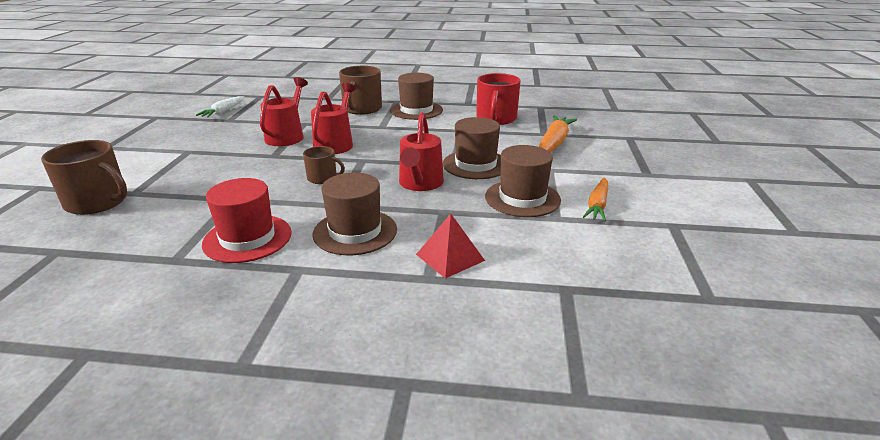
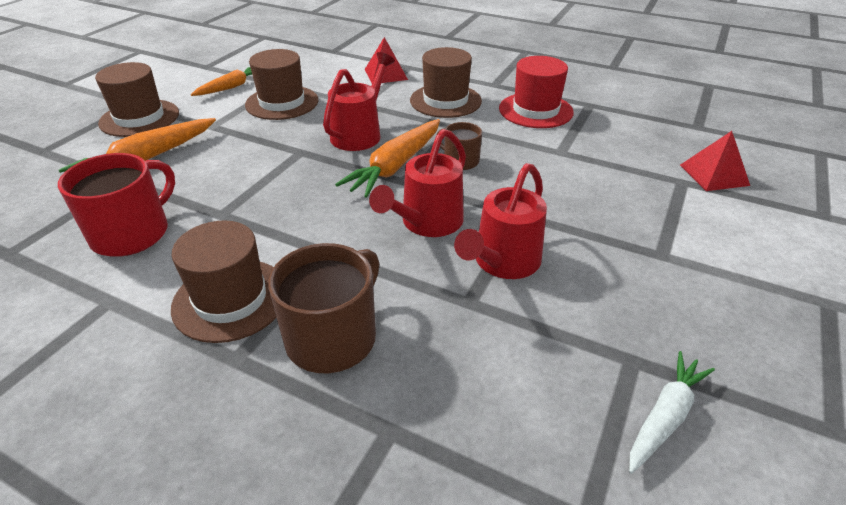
camera: 160 degrees left, 10 degrees up
(98, 202) = (713, 175): brown mug -> red pyramid
(373, 167) = (395, 166): none -> orange carrot
(475, 164) = (277, 147): brown hat -> brown hat (139, 118)

